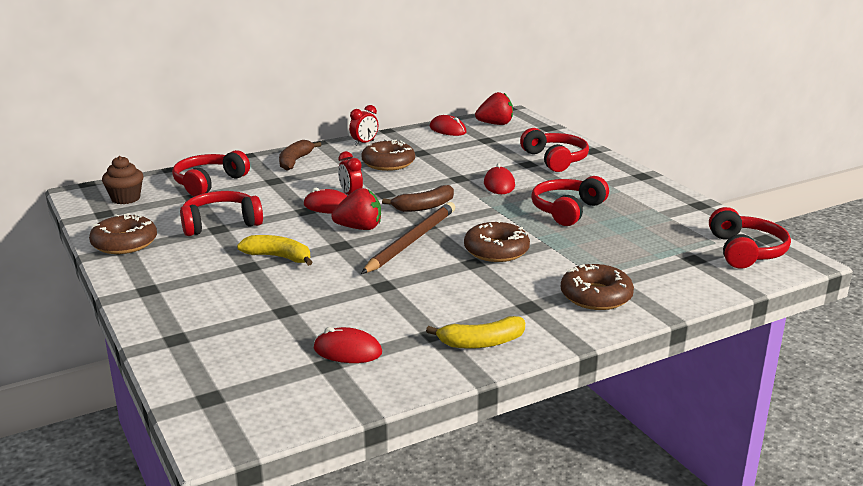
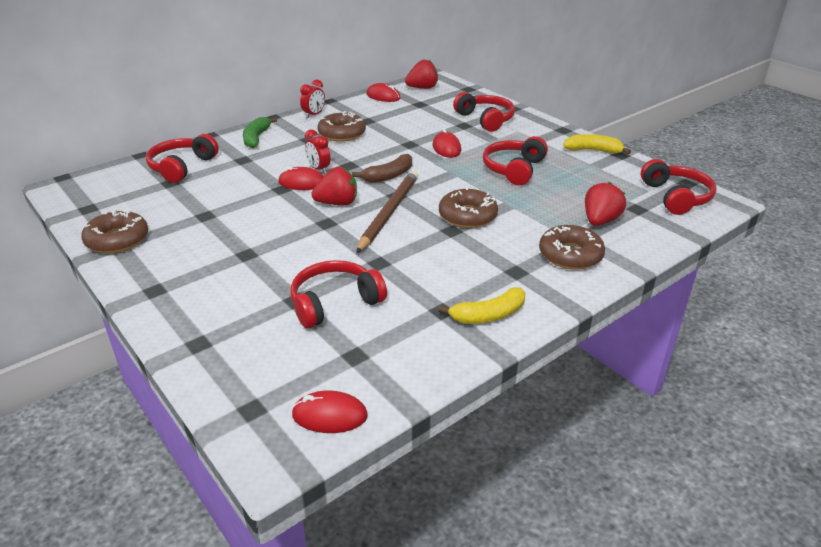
camera: 10 degrees left, 10 degrees up
(125, 198) = (105, 190): brown cupcake -> none
(220, 223) = (205, 209): red headphones -> red headphones (334, 302)
(278, 257) = (272, 241): yellow banana -> yellow banana (593, 150)
(295, 161) = (256, 138): brown banana -> green banana
(347, 351) = (369, 338): red mouse -> red mouse (329, 415)
(644, 267) = (600, 221): none -> red strawberry

